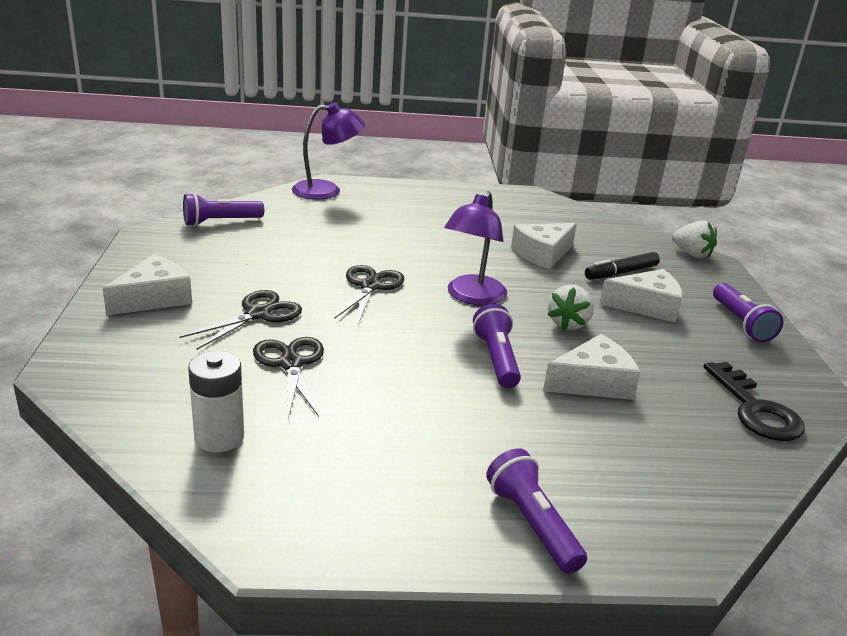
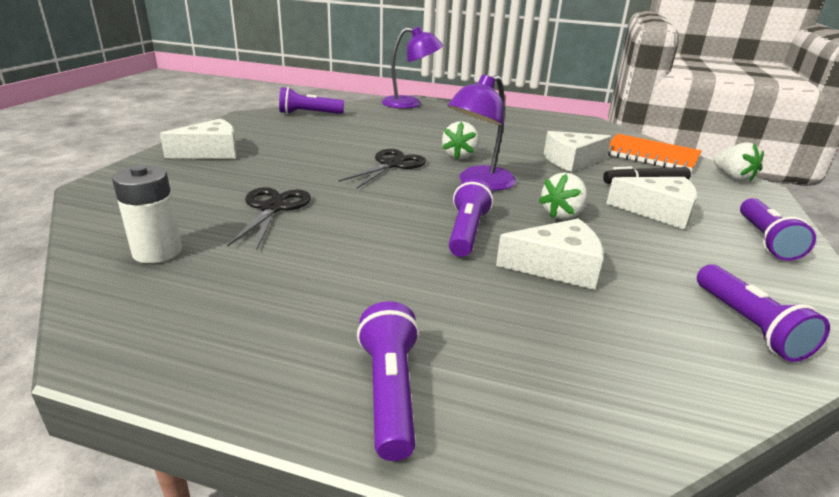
camera: 20 degrees right, 0 degrees up
(258, 314) = (280, 171): black scissors -> none
(431, 263) = (460, 156): none -> white strawberry
(611, 236) = (650, 155): none -> orange notebook
(755, 409) = (748, 325): black key -> purple flashlight

